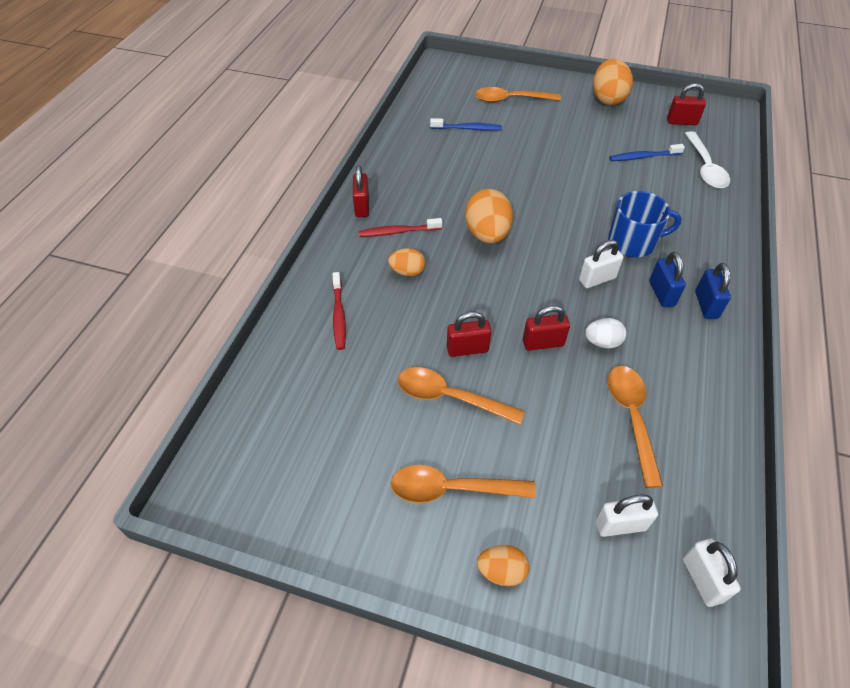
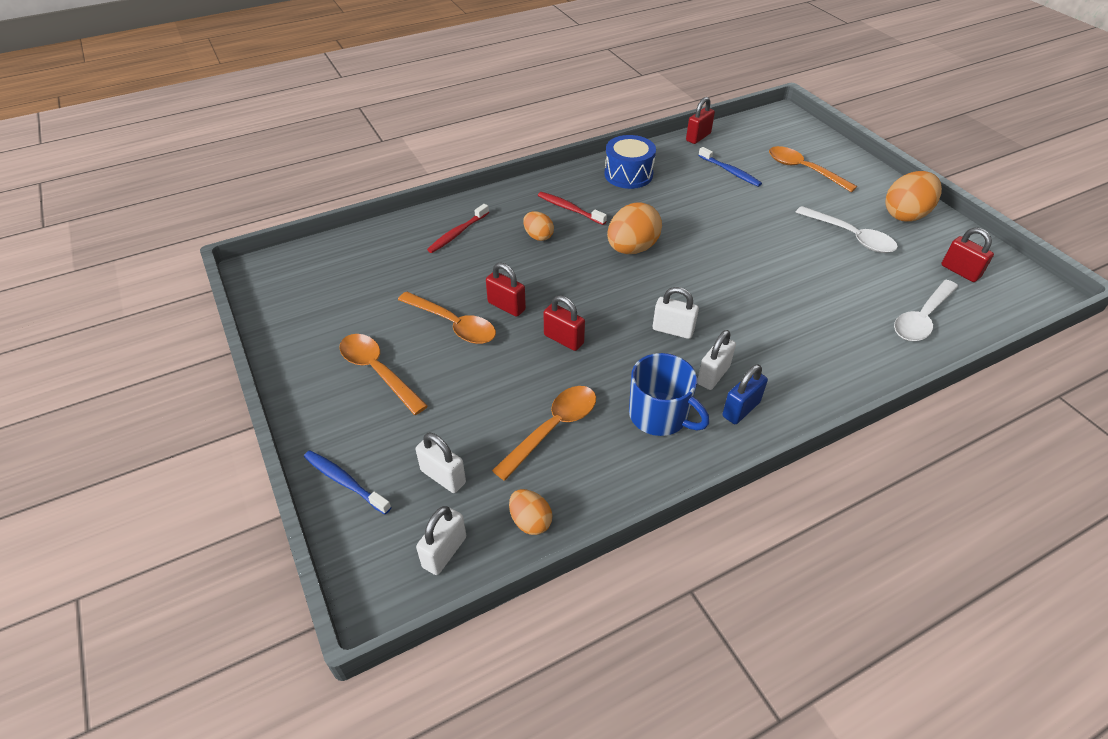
camera: 45 degrees right, 5 degrees down
(362, 206) = (568, 179): red padlock -> red padlock (698, 137)
(401, 174) = (628, 174): none -> blue drum
(450, 397) = (453, 324): orange spoon -> orange spoon turned 150 degrees clockwise
(501, 571) = (339, 434): orange egg -> orange egg (530, 521)
(600, 134) = (850, 236): none -> white spoon
(602, 342) = (609, 370): white egg -> none
(633, 242) = (747, 327): blue mug -> blue mug (659, 415)
(643, 157) = (866, 275): blue toothbrush -> blue toothbrush (345, 481)
(662, 293) = (713, 375): blue padlock -> white padlock

